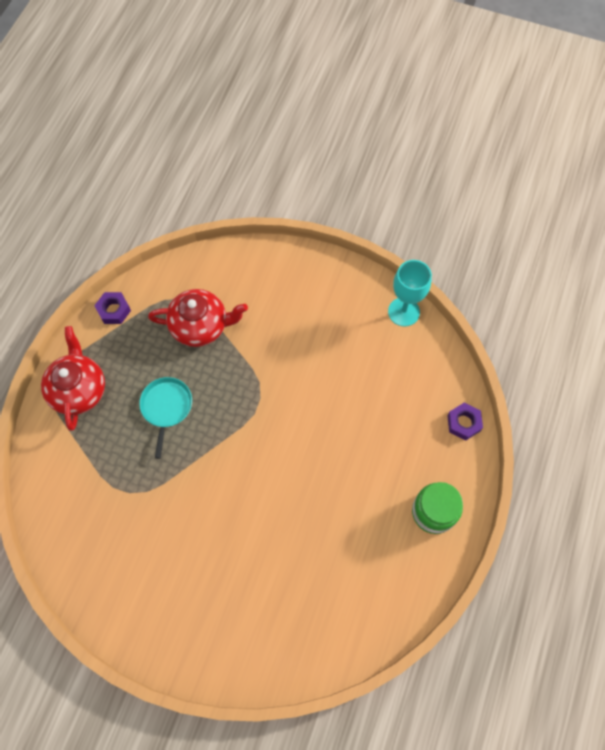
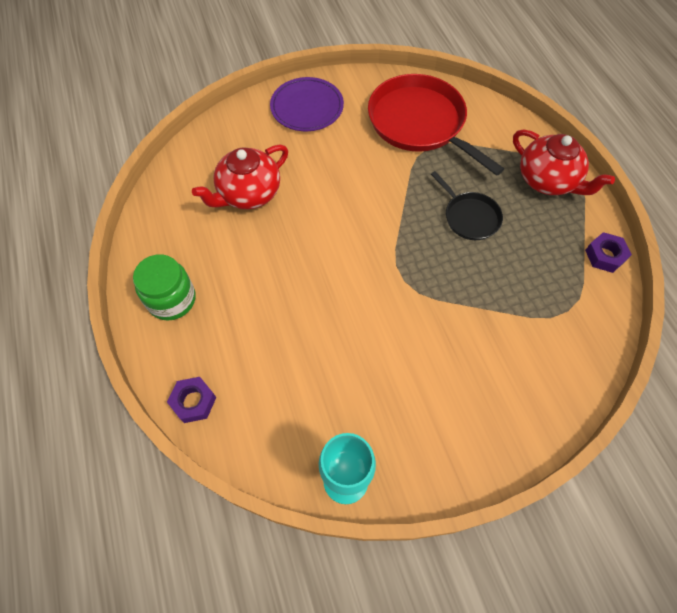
camera: 140 degrees right, 5 degrees down
(109, 523) = (420, 123): none -> red pan
(166, 407) = (469, 217): turquoise pan -> black pan
(183, 626) = (307, 107): none -> purple plate
(200, 326) = (521, 300): red teapot -> red teapot (248, 194)

